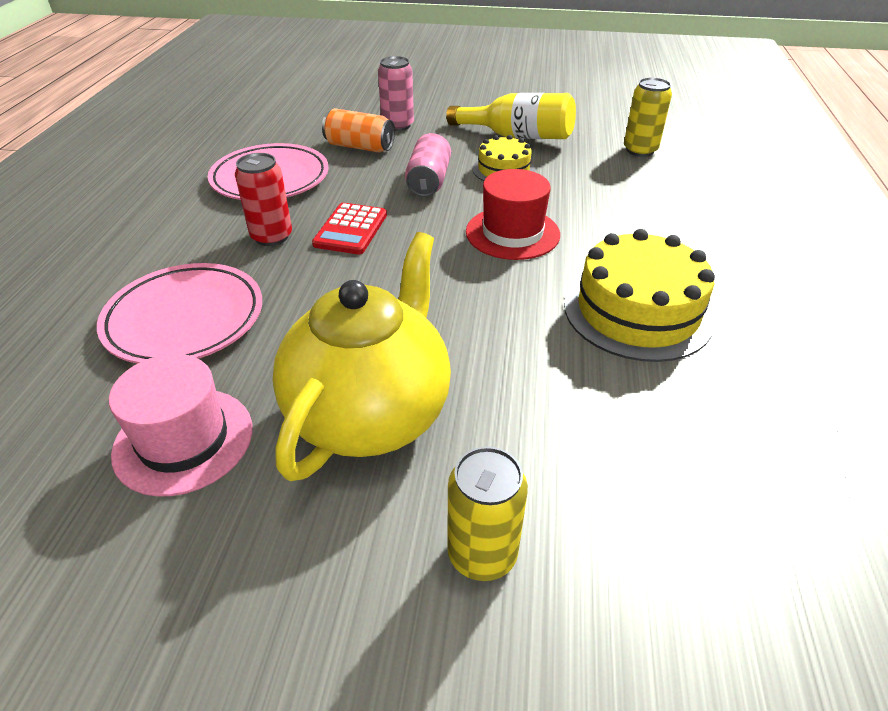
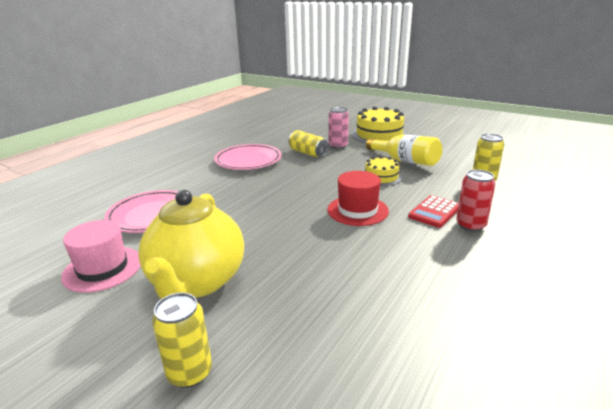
camera: 25 degrees right, 15 degrees down
(271, 236) = (225, 187): red can -> red can (470, 225)
(350, 229) = (267, 191): red calculator -> red calculator (434, 212)
(359, 147) = (307, 153): orange can -> yellow can
(370, 413) = (197, 282): yellow teapot -> yellow teapot turned 135 degrees clockwise
(428, 181) = (331, 175): pink can -> none
(637, 311) = (402, 270): yellow cake -> yellow cake (379, 135)

